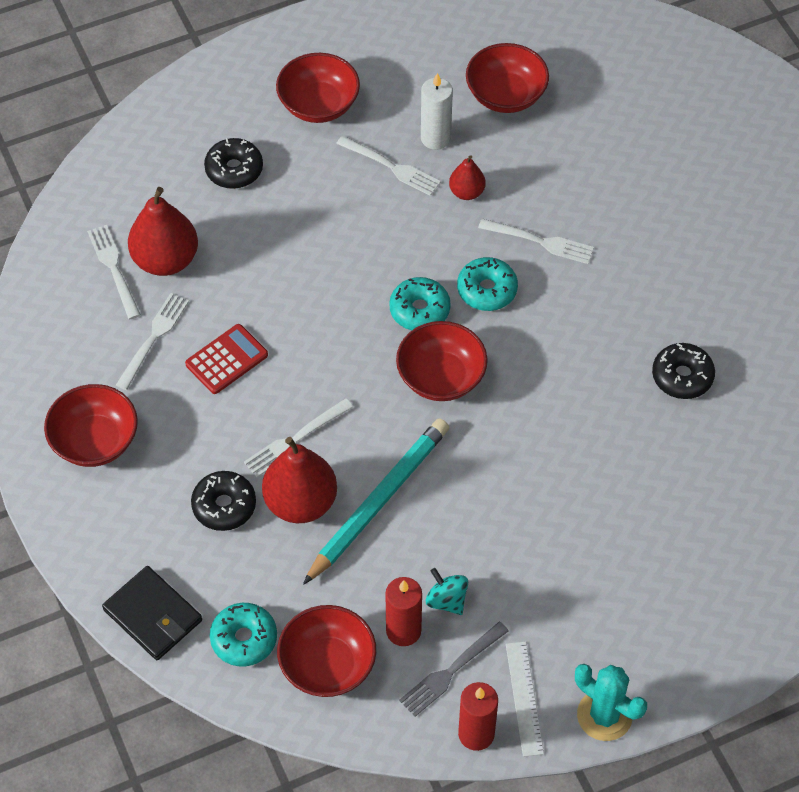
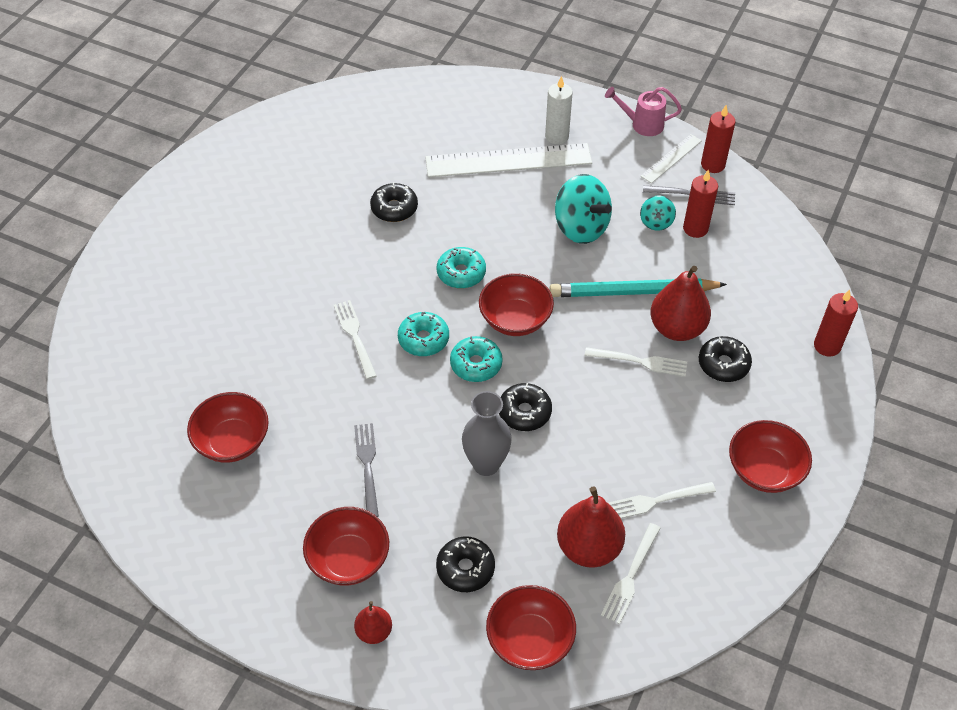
camera: 130 degrees left, 5 degrees down
(153, 615) = (827, 346): black wallet -> red candle
(226, 359) = (626, 443): red calculator -> none
(244, 639) = (786, 293): turquoise donut -> turquoise donut (461, 273)
(310, 246) = (486, 464): none -> grey vase
(327, 665) = (753, 247): red bowl -> red bowl (530, 640)
(333, 309) = (524, 412): none -> black donut
(391, 167) = (367, 466): white fork -> grey fork
(435, 138) = (314, 457): white candle -> white candle (557, 136)
(466, 192) = (349, 404): red pear -> red pear (374, 631)
(504, 523) = (581, 227): none -> turquoise spinning top
(604, 715) = (642, 124): turquoise cactus -> pink watering can
(663, 530) = (508, 161): none -> white ruler

